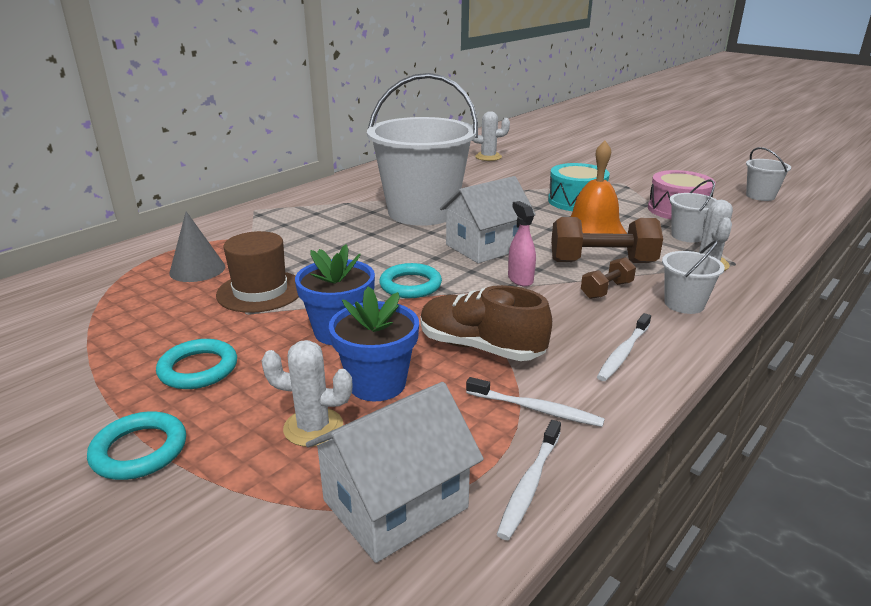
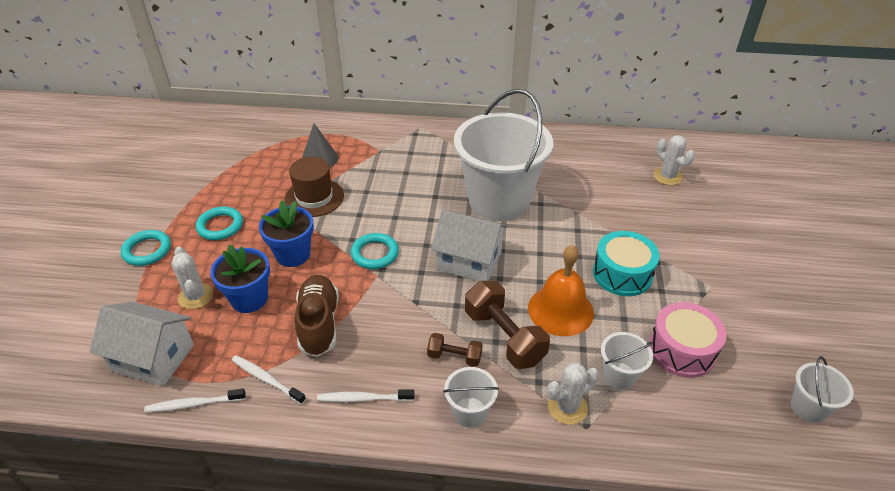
camera: 55 degrees right, 15 degrees up
(520, 279) = (431, 302): pink spray bottle -> none
(536, 409) = (266, 379): white toothbrush -> white toothbrush turned 135 degrees clockwise

